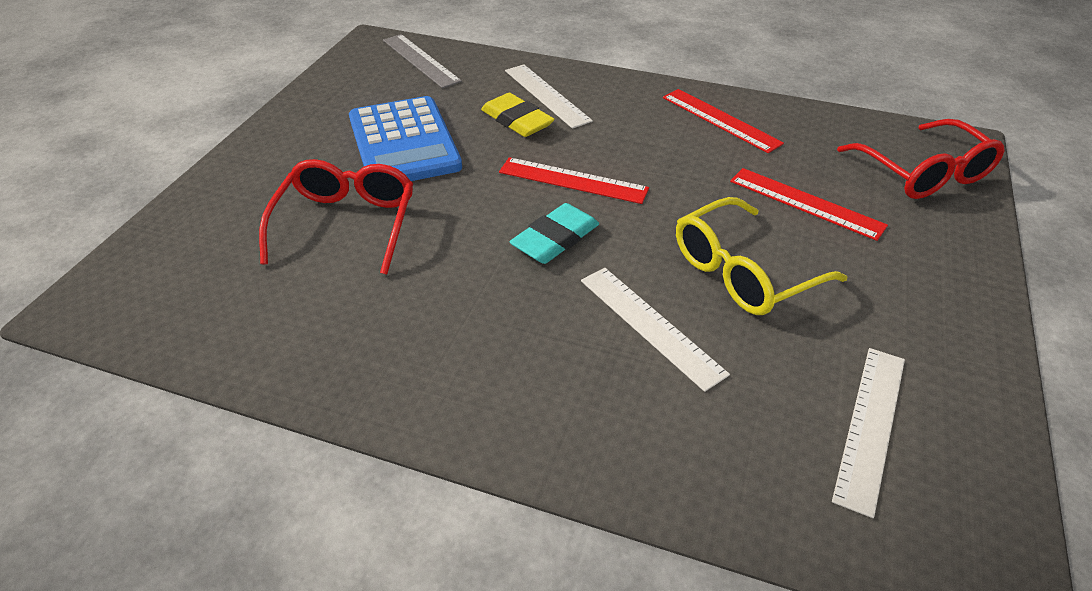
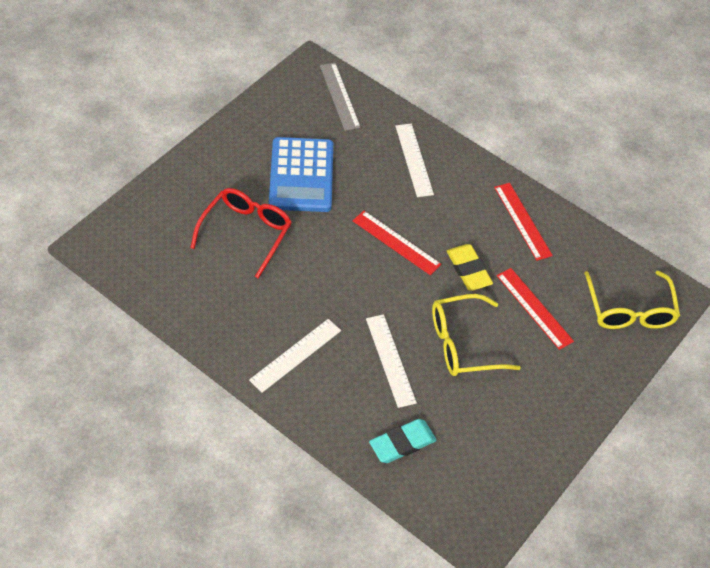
camera: 15 degrees right, 10 degrees up
(517, 120) = (383, 178): yellow eraser -> yellow eraser (468, 270)
(555, 239) = (364, 284): turquoise eraser -> turquoise eraser (402, 443)
(870, 426) = (472, 454): white ruler -> white ruler (295, 355)
(924, 173) = (629, 310): red glasses -> yellow glasses

